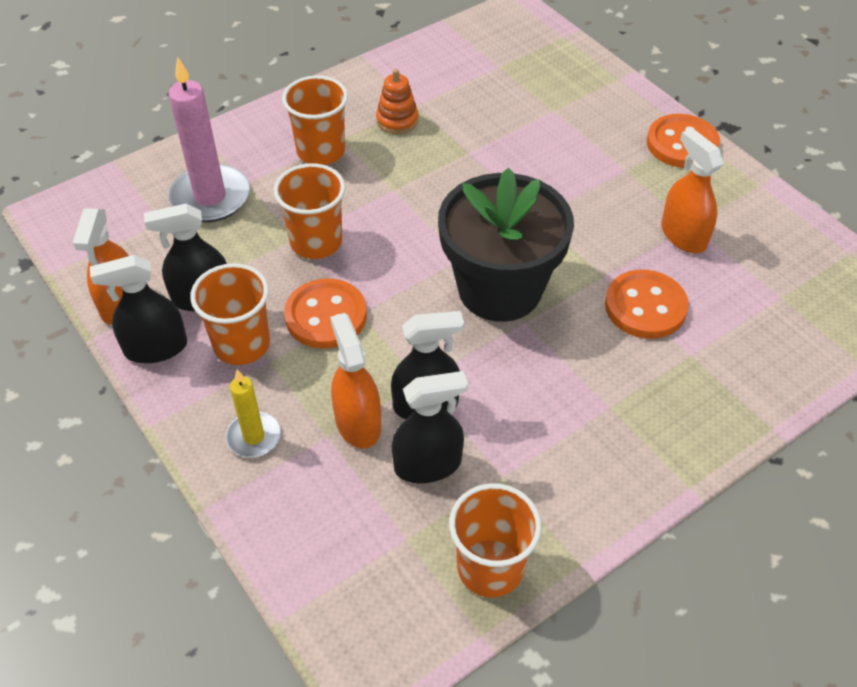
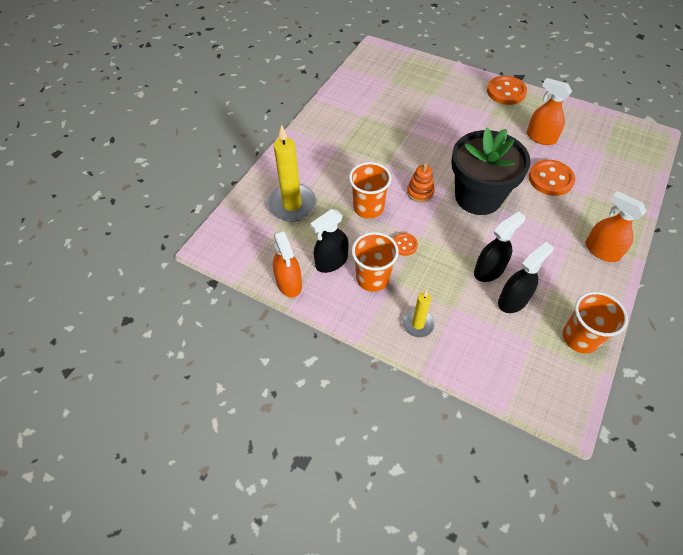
camera: 25 degrees left, 5 degrees up
(156, 348) = (328, 299): black spray bottle -> none
(210, 197) = (292, 205): pink candle -> yellow candle
(321, 151) = (332, 158): orange cup -> none
(326, 316) = (404, 245): orange button -> orange button, size x0.54
(358, 423) = (463, 294): orange spray bottle -> orange spray bottle (601, 250)
(397, 120) = (359, 127): orange stacking toy -> orange stacking toy (420, 192)

